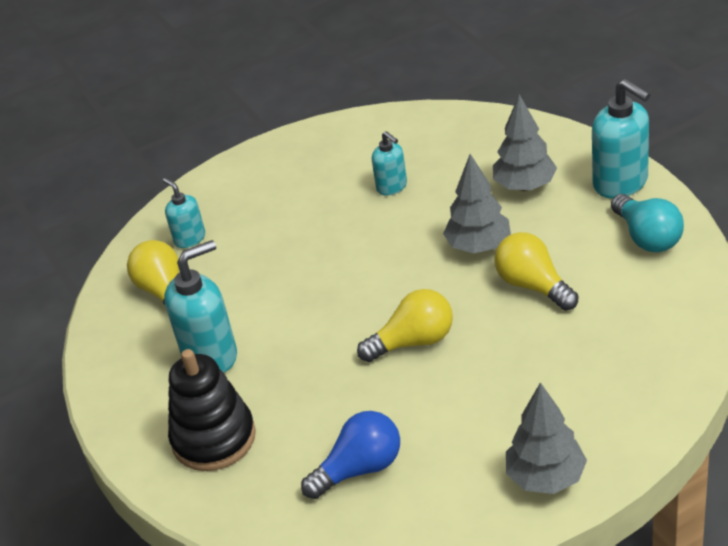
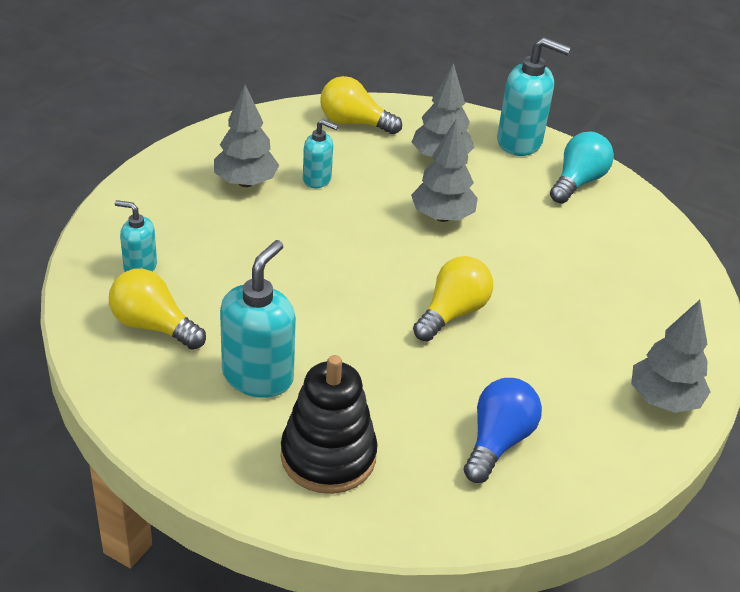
camera: 40 degrees left, 0 degrees up
(328, 178) = (245, 182): none -> grey tree
(533, 286) = (518, 240): yellow light bulb -> yellow light bulb (354, 123)
(647, 237) = (577, 182): turquoise light bulb -> turquoise light bulb turned 90 degrees counterclockwise

